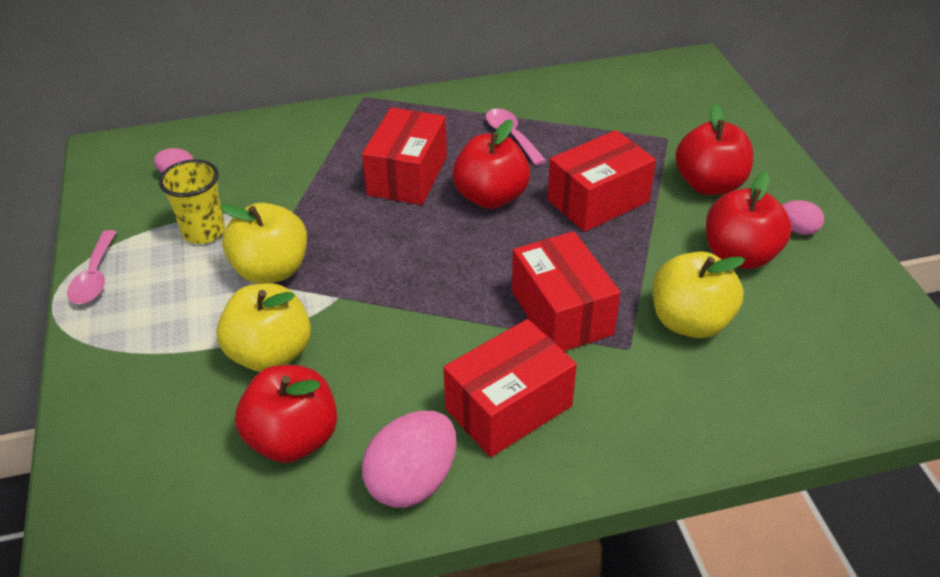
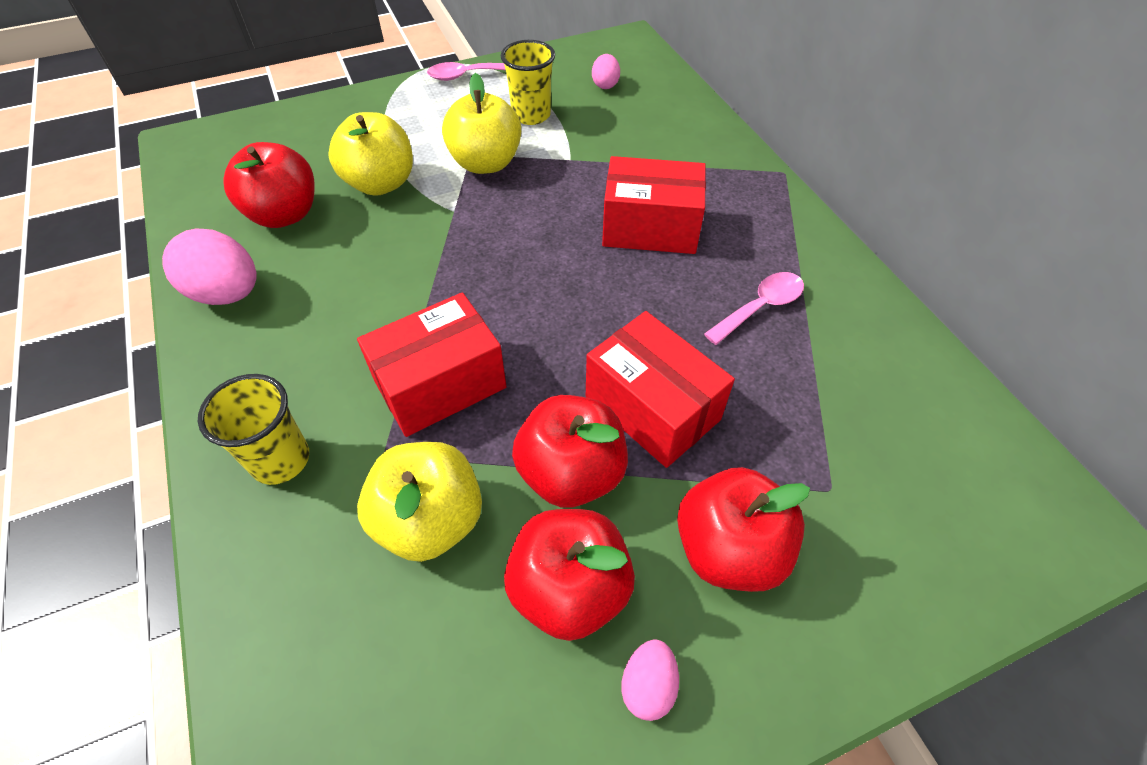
camera: 80 degrees right, 10 degrees up
(491, 197) = (631, 301): red apple -> red apple (571, 473)
(509, 407) = (304, 351): red box -> none
(632, 416) = (280, 460): none -> yellow cup

